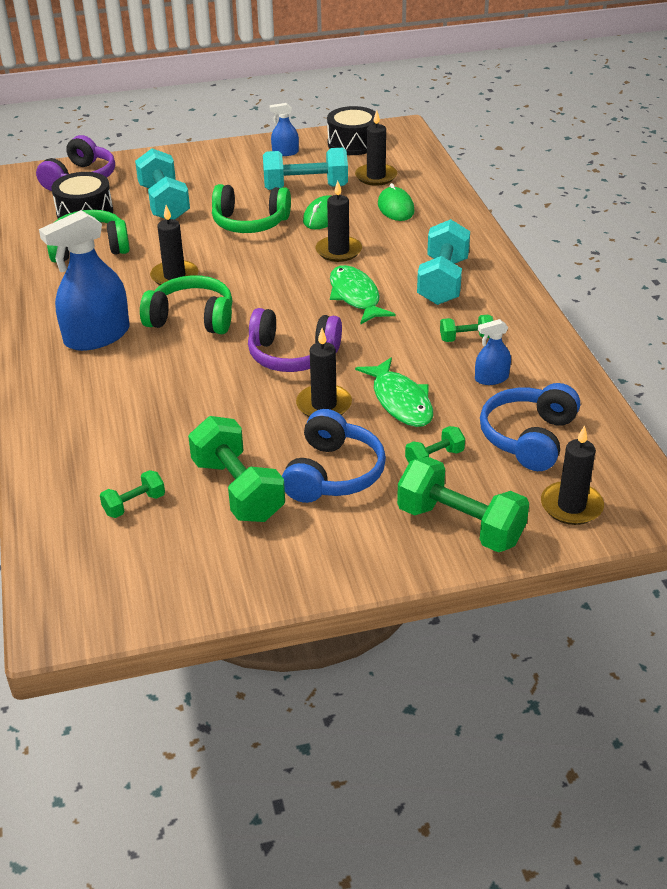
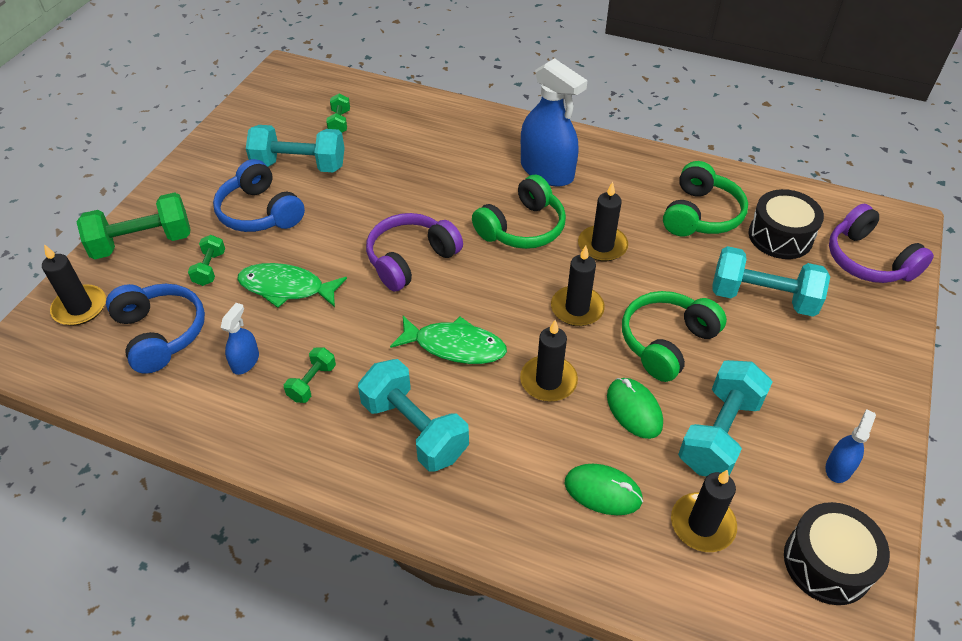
camera: 125 degrees right, 10 degrees up
(97, 336) = (547, 171): blue spray bottle -> blue spray bottle turned 135 degrees clockwise
(238, 490) = (299, 166): green dumbbell -> turquoise dumbbell
(324, 405) = (332, 245): black candle -> black candle (577, 308)

